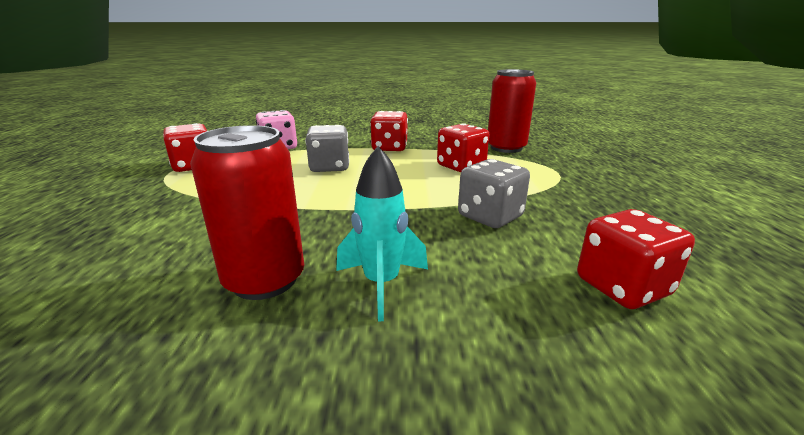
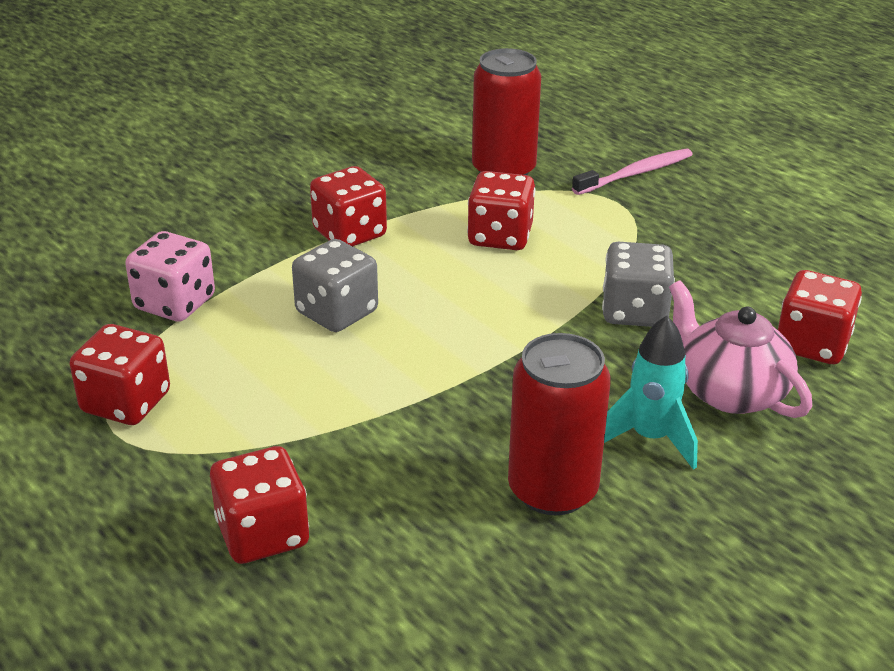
camera: 40 degrees left, 10 degrees up
(113, 226) = (262, 534): none -> red dice
(494, 285) = (729, 391): none -> pink teapot
(588, 165) = (635, 174): none -> pink toothbrush

